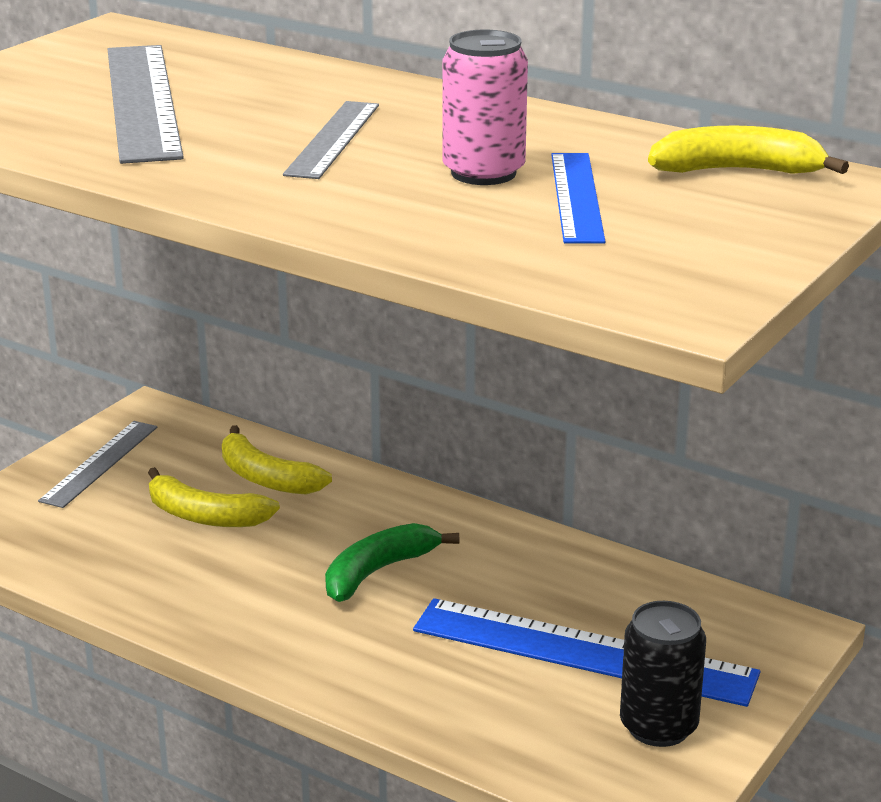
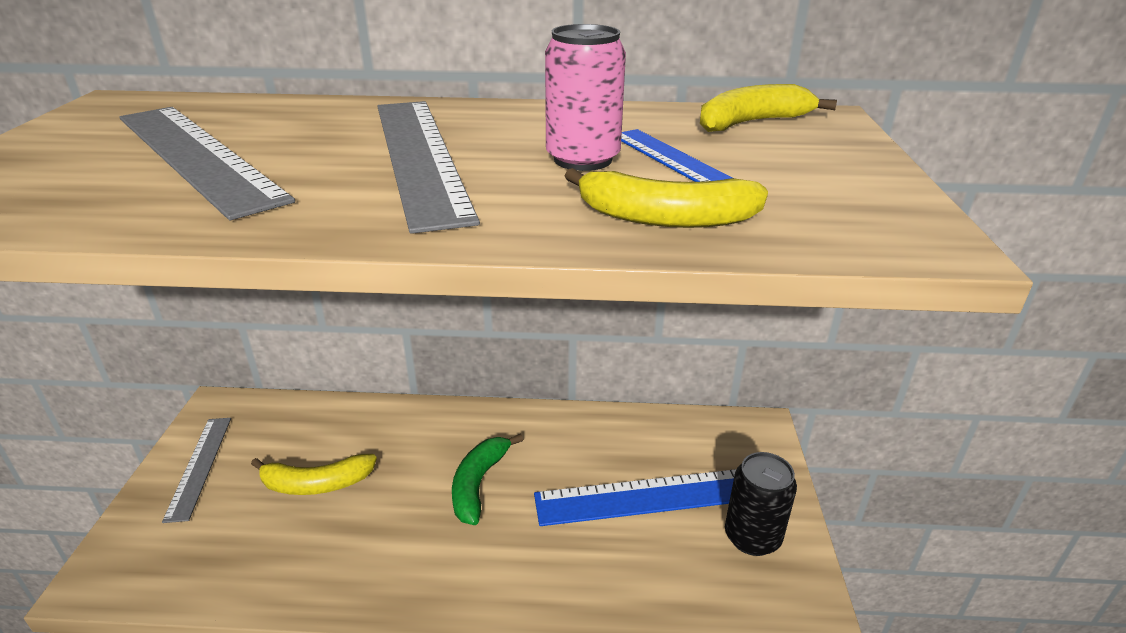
camera: 30 degrees left, 5 degrees up
(266, 478) = (344, 433): yellow banana -> yellow banana (665, 218)
(333, 139) = (419, 156): grey ruler -> grey ruler, size x1.69

